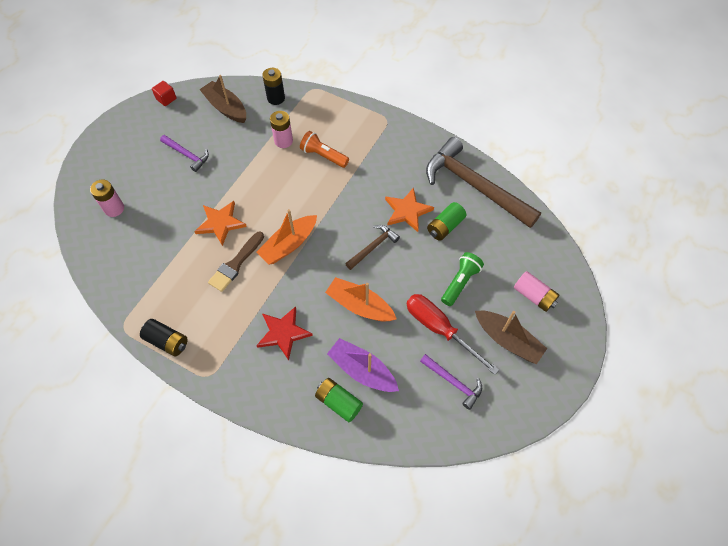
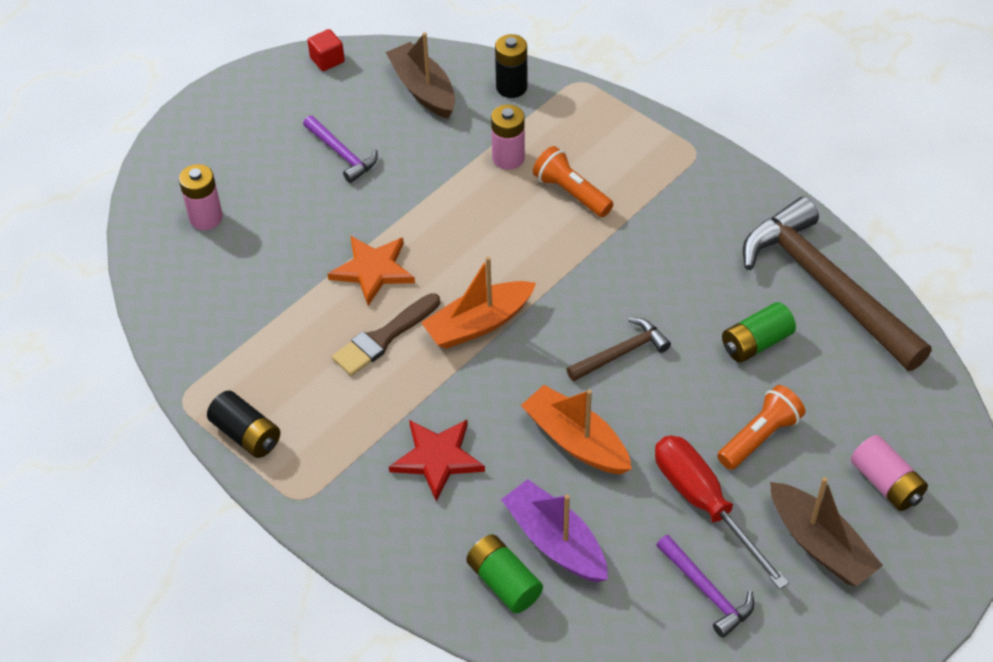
camera: 15 degrees right, 10 degrees down
(407, 211) = (695, 306): orange star -> none
(460, 282) = (759, 437): green flashlight -> orange flashlight

